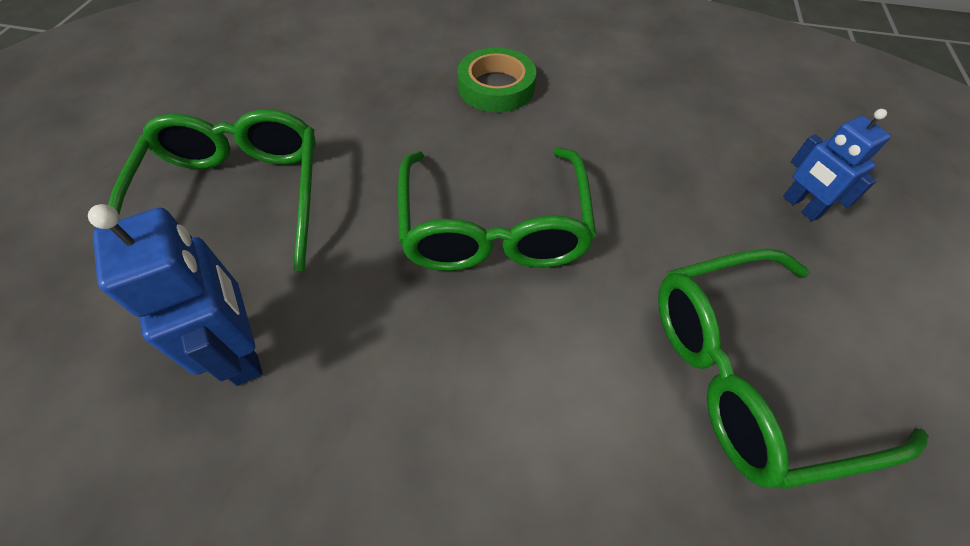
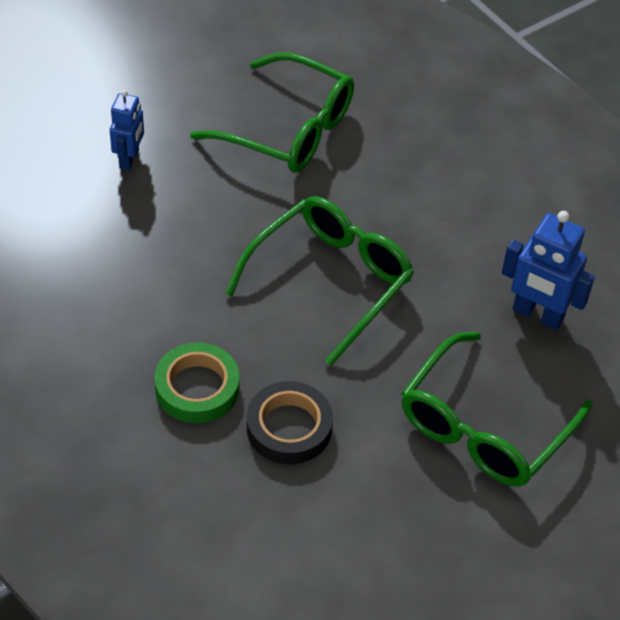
camera: 140 degrees left, 5 degrees down
(243, 350) = (537, 315): blue robot -> blue robot turned 75 degrees counterclockwise
(403, 103) = (289, 428): none -> black tape

